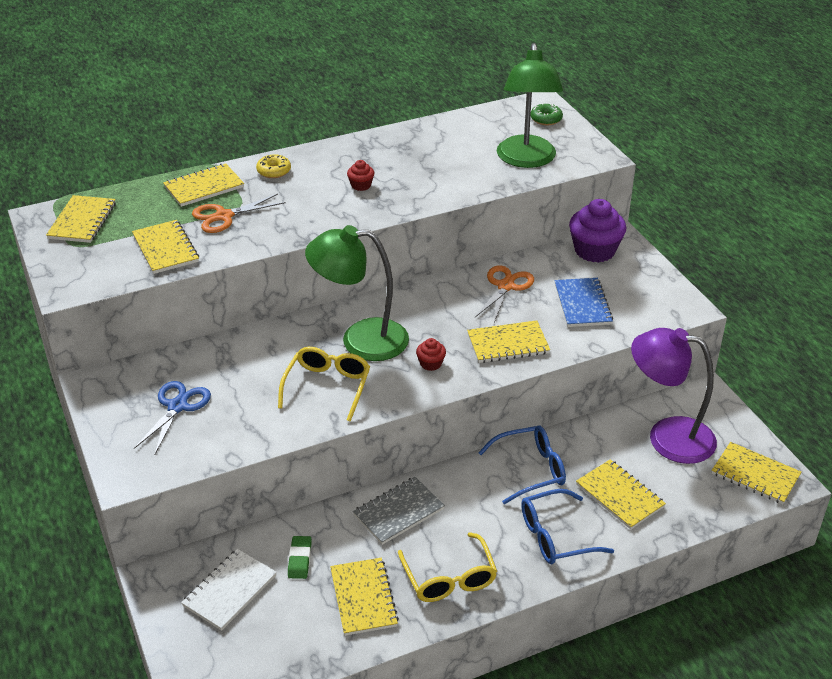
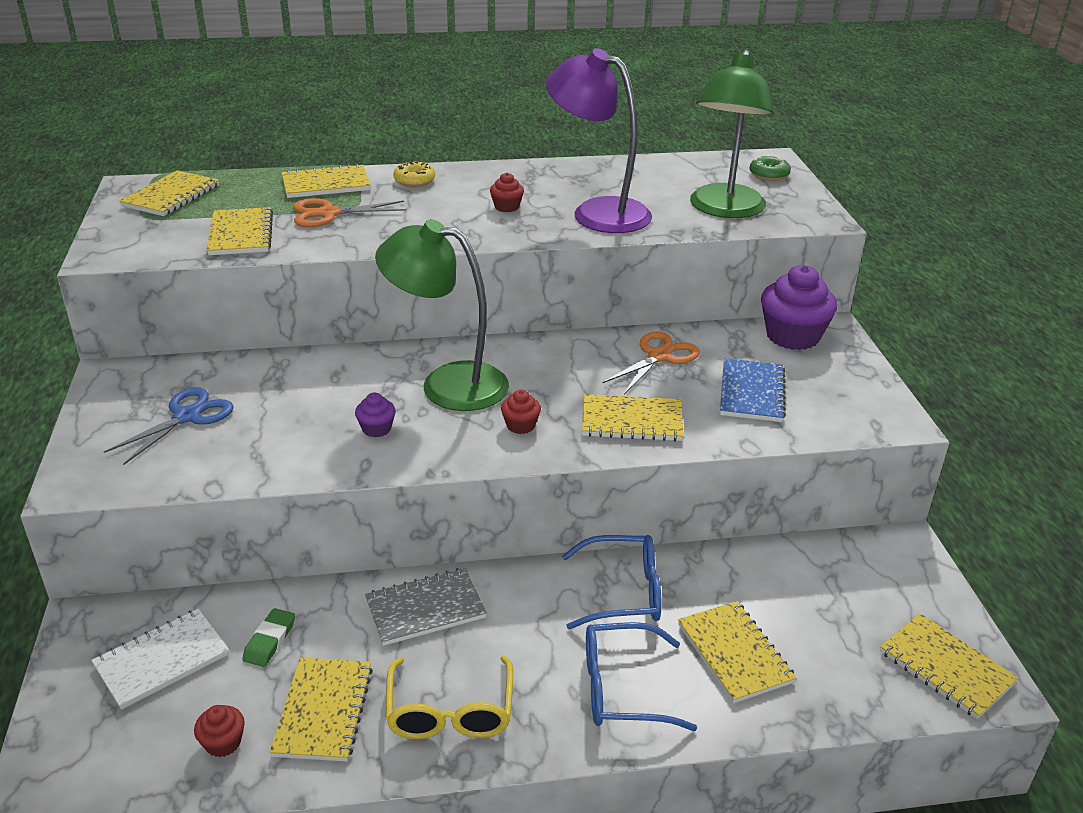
camera: 15 degrees right, 5 degrees down
(306, 635) = (223, 743): none -> red cupcake
(327, 387) = (376, 429): yellow glasses -> purple cupcake
(667, 437) = (831, 589): purple lamp -> purple lamp (597, 212)

